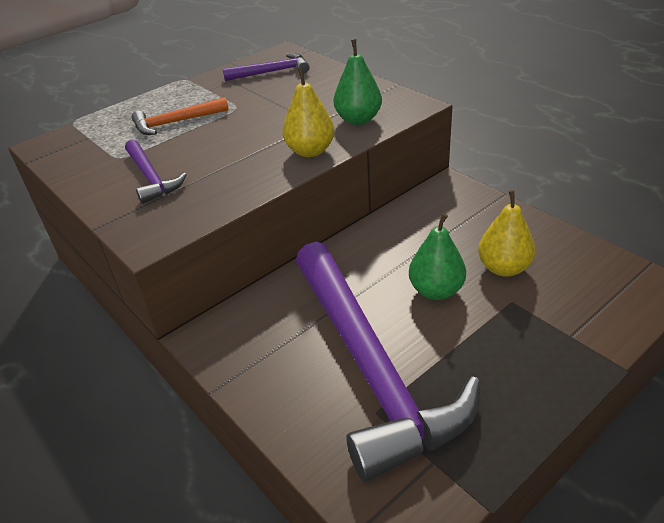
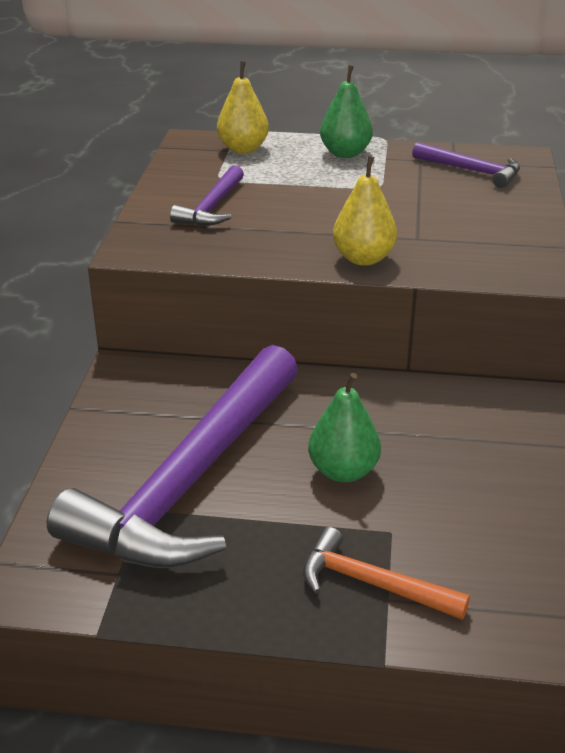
camera: 45 degrees right, 5 degrees down
(176, 122) = (308, 173): orange hammer -> orange hammer (372, 583)
(358, 119) = (460, 257): green pear -> green pear (345, 153)
(503, 268) = (439, 502): yellow pear -> yellow pear (243, 149)

